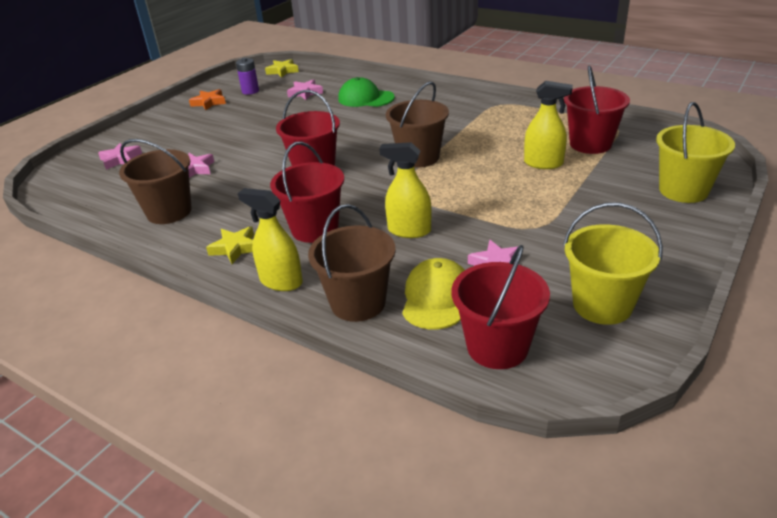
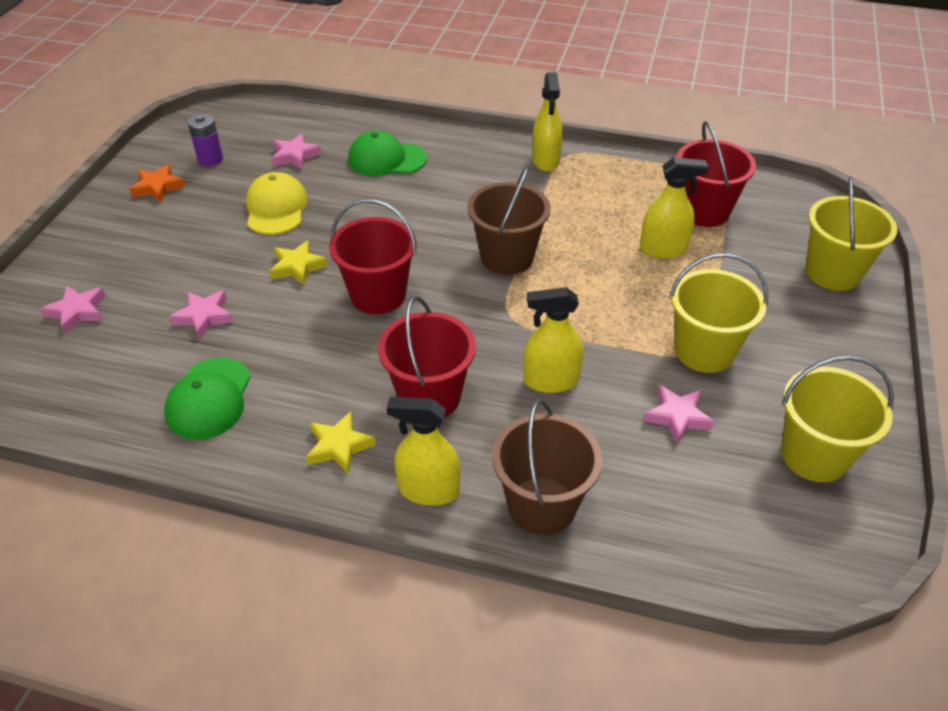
camera: 20 degrees left, 10 degrees up
(169, 212) = (209, 399): brown bucket -> green cap
(282, 71) = (240, 116): yellow star -> yellow star (297, 267)
(436, 297) = (630, 479): yellow cap -> yellow cap (276, 208)
(480, 106) = (546, 160): none -> yellow spray bottle
(497, 347) = (729, 537): red bucket -> none
(542, 227) = (704, 351): none -> yellow bucket

